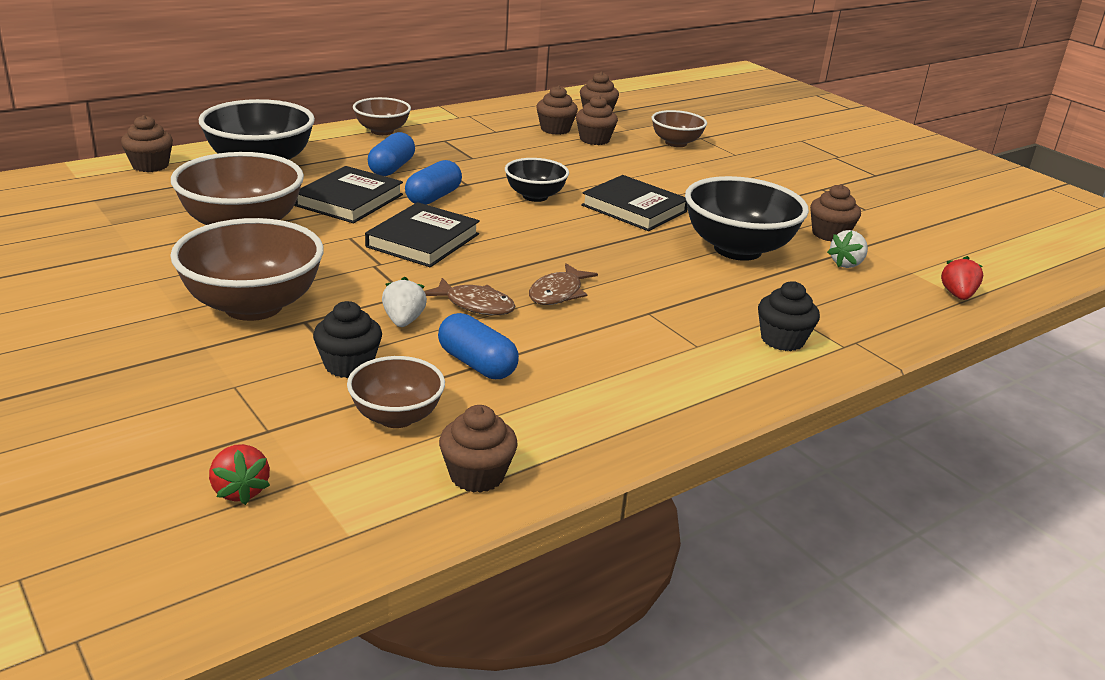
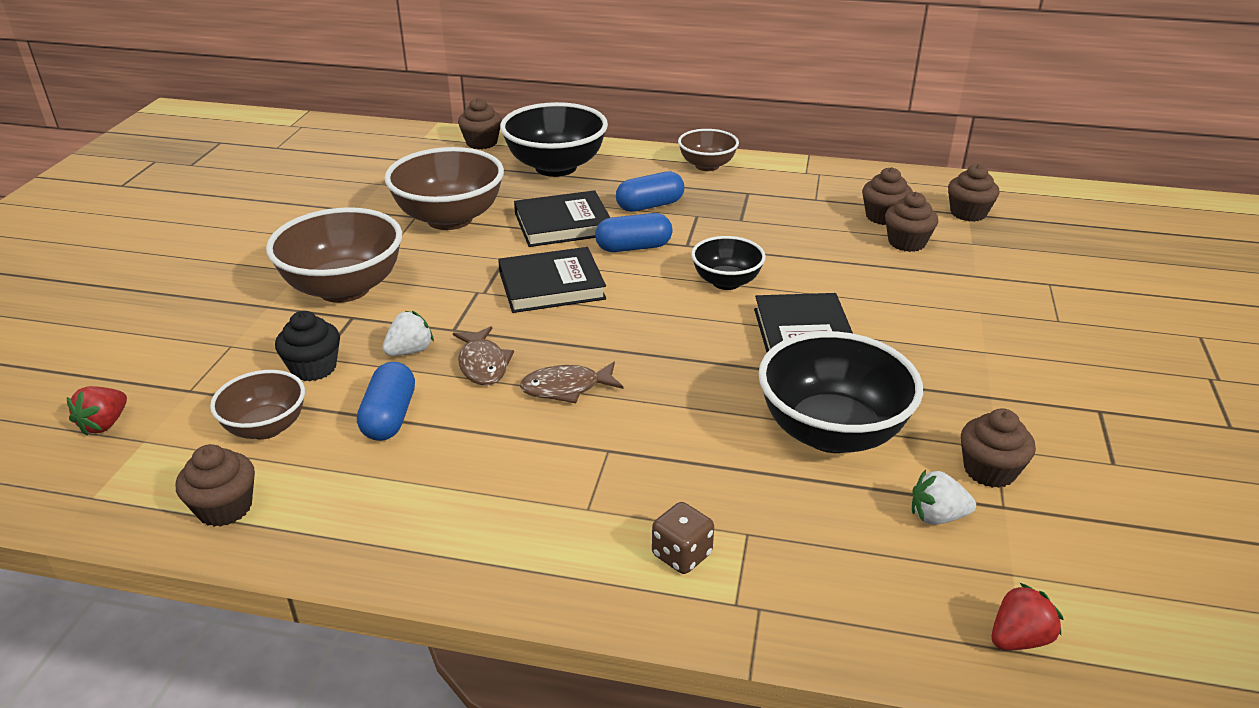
camera: 50 degrees right, 5 degrees up
(676, 143) = (1002, 279): brown bowl -> none
(782, 340) = (681, 555): black cupcake -> brown dice

